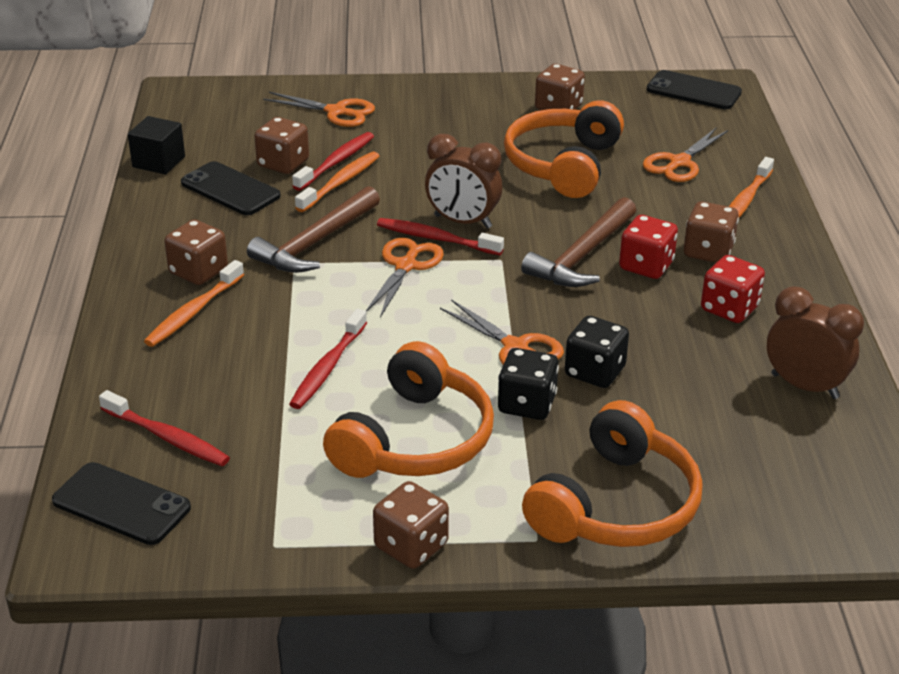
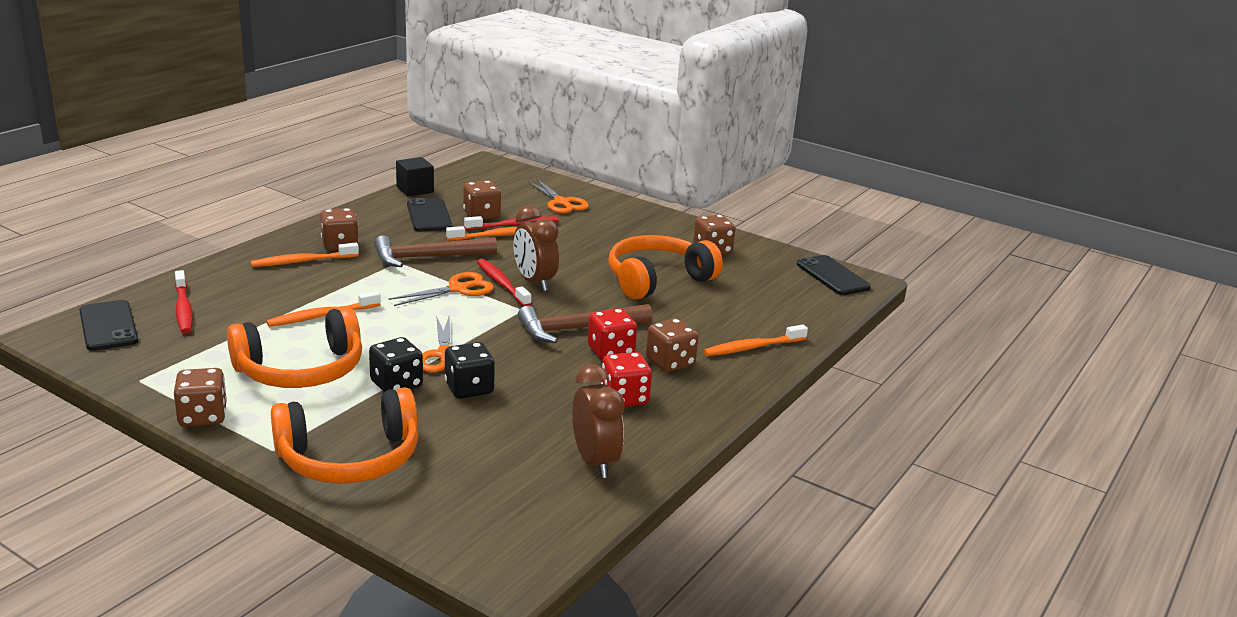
camera: 35 degrees right, 10 degrees down
(328, 367) = (321, 316): red toothbrush -> orange toothbrush
(679, 163) = (744, 309): orange scissors -> none

